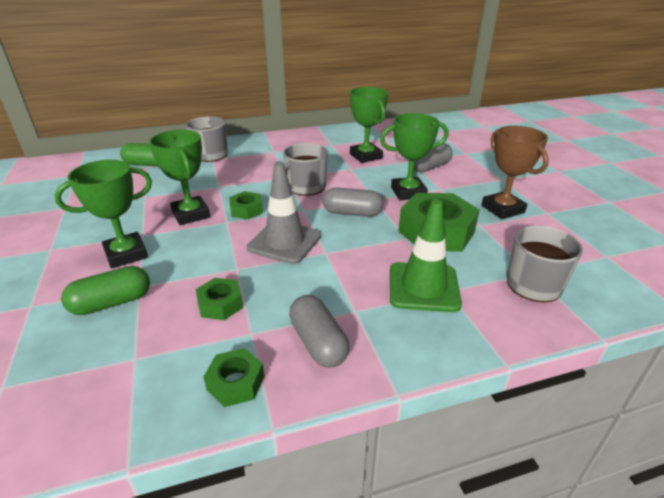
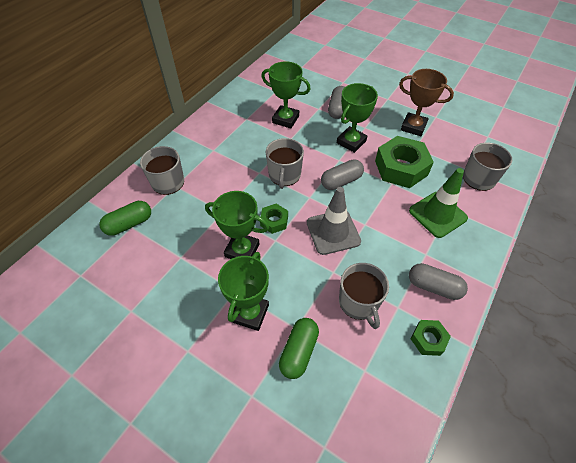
camera: 40 degrees left, 20 degrees up
(220, 304) = (359, 302): green nut -> grey mug

